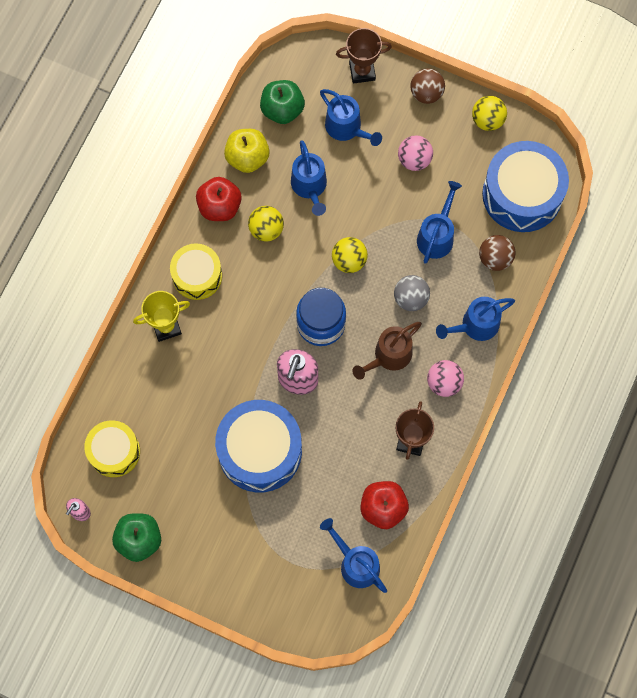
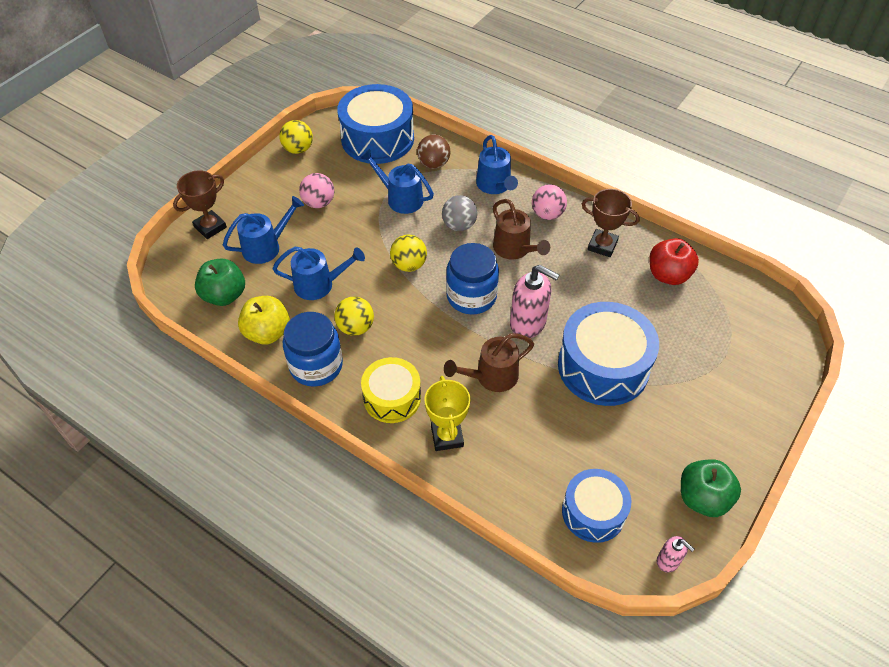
camera: 80 degrees left, 20 degrees down
(114, 451) = (593, 512): yellow drum -> blue drum
(219, 207) = (316, 366): red apple -> blue jar
(232, 354) = (491, 377): none -> brown watering can
(355, 563) = (724, 304): blue watering can -> none
(362, 71) = (210, 227): brown trophy -> brown trophy turned 45 degrees clockwise
(426, 93) = (254, 185): brown ball -> none

